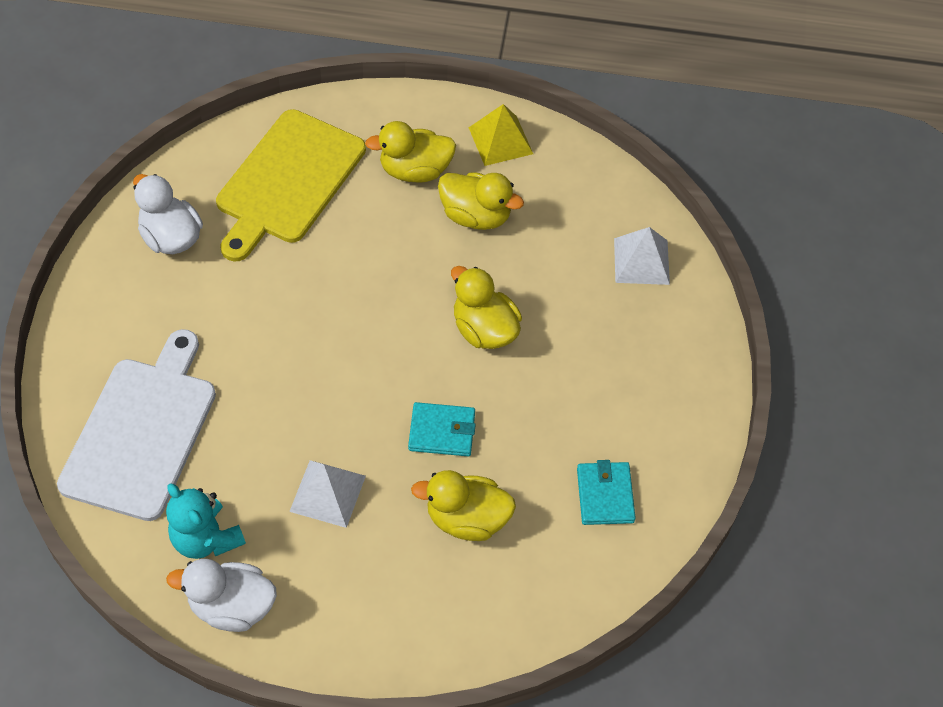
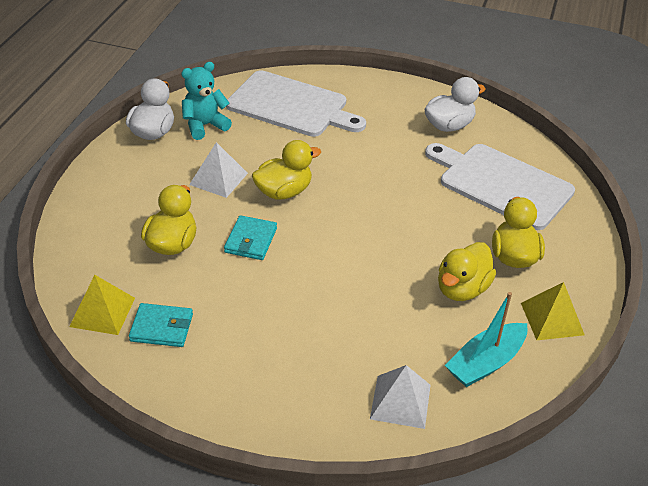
camera: 100 degrees right, 15 degrees down
(288, 181) = (501, 184): yellow cutting board -> white cutting board
(484, 330) = (340, 277): yellow duck -> yellow duck (284, 192)
(574, 194) = (486, 363): none -> turquoise boat
(598, 566) = (102, 312): none -> yellow pyramid

